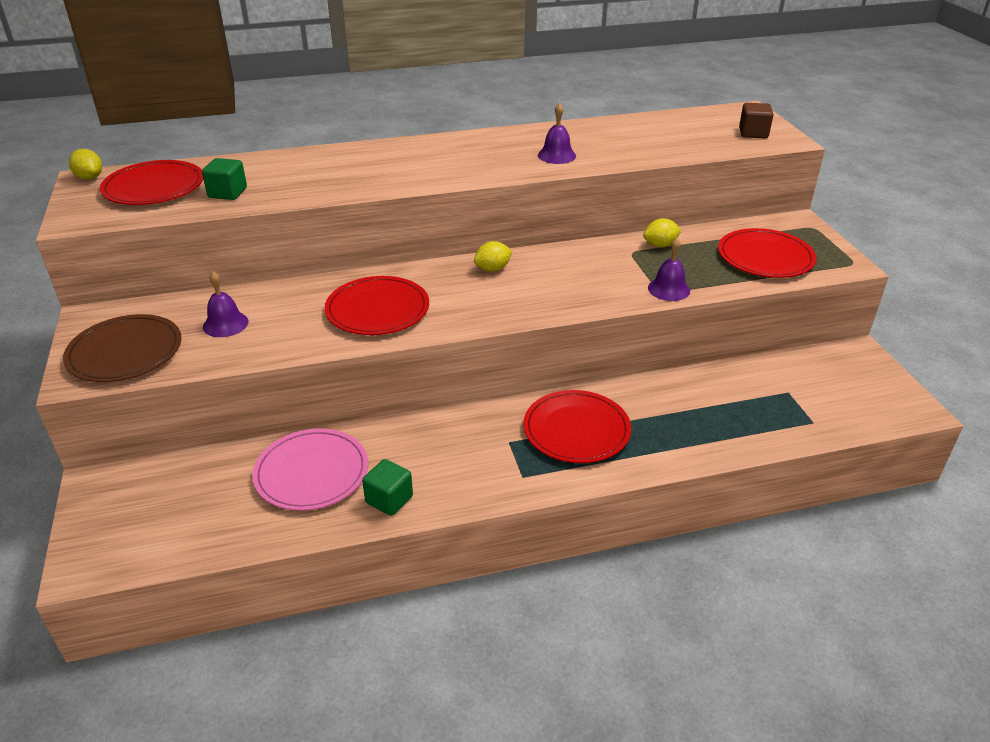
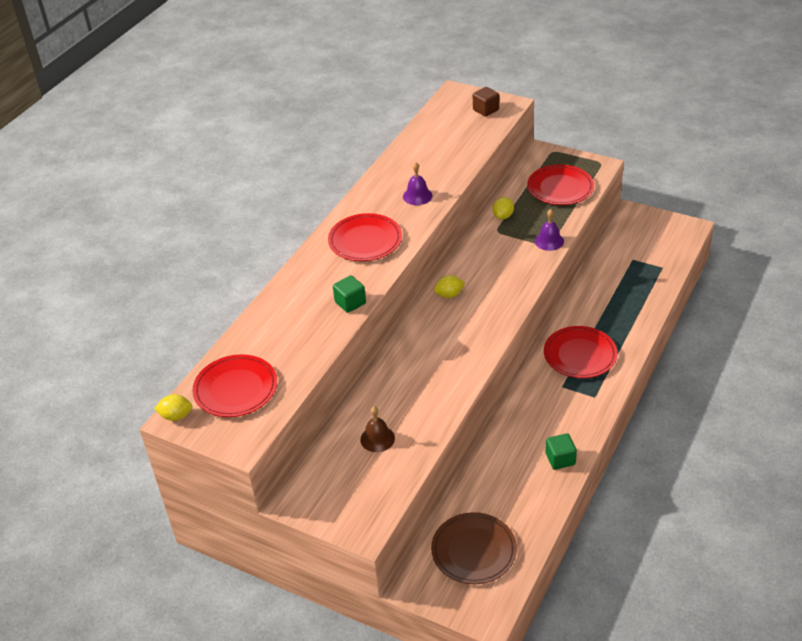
camera: 45 degrees left, 5 degrees up
(125, 352) = (358, 498): brown plate -> brown plate (474, 550)
(225, 324) = (377, 438): purple bell -> brown bell
(227, 193) = (290, 357): green cube -> green cube (350, 303)
(311, 472) = (504, 481): pink plate -> none
(377, 309) = (438, 364): red plate -> red plate (365, 240)
(492, 269) = (449, 295): yellow lemon -> yellow lemon turned 60 degrees clockwise

